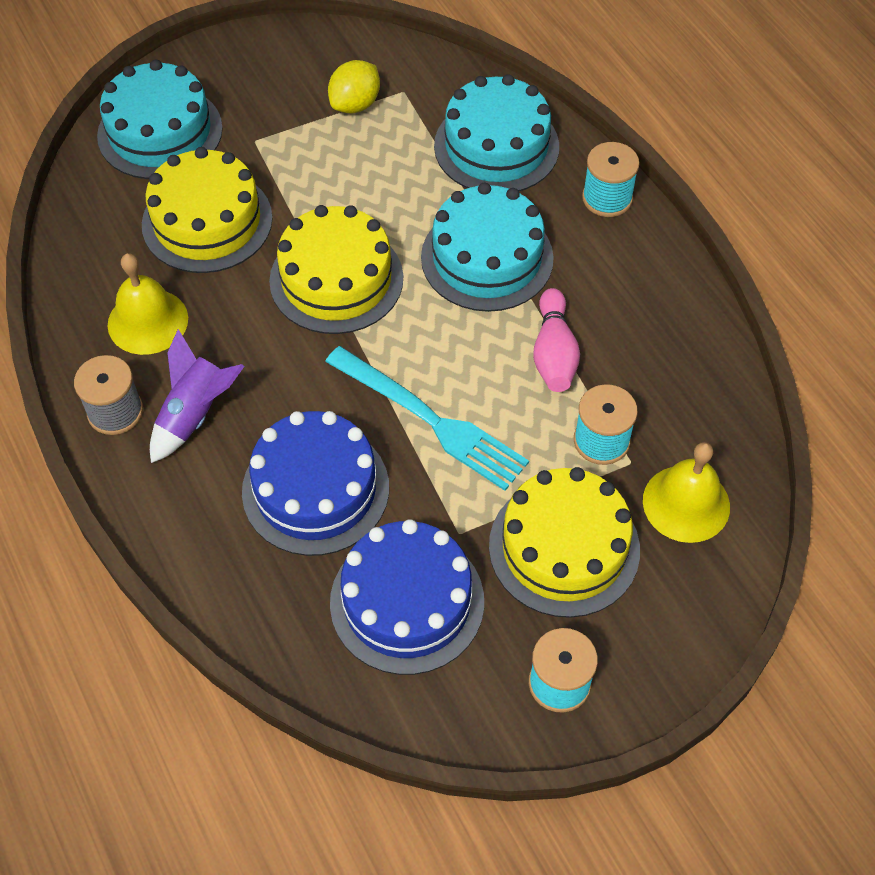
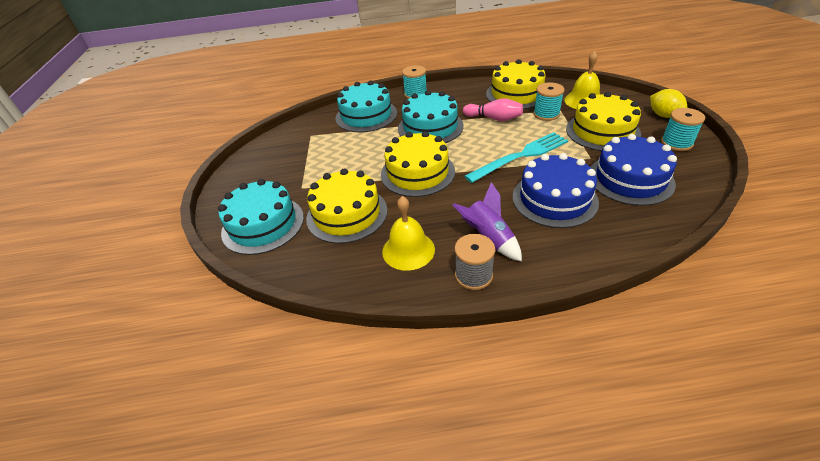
camera: 65 degrees left, 15 degrees down
(355, 104) = (306, 150): yellow lemon -> yellow lemon (663, 115)
(672, 374) = (516, 94): none -> yellow cake

